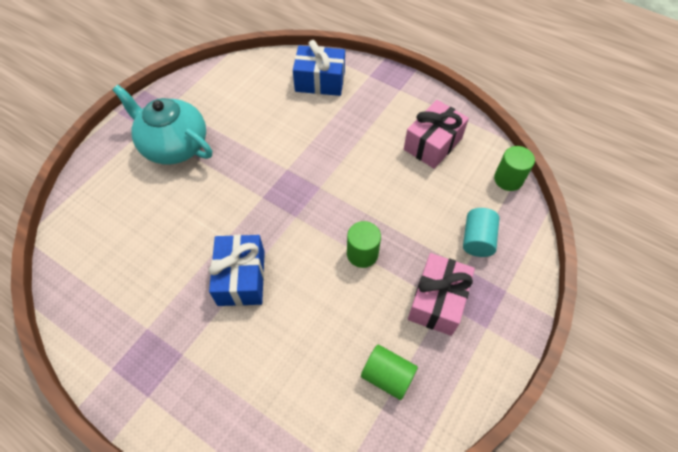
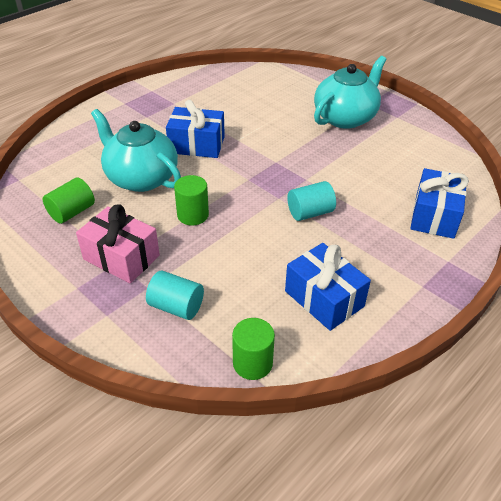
camera: 100 degrees right, 15 degrees down
(313, 321) = (141, 178): none -> turquoise teapot
(335, 161) = (310, 212): none -> turquoise cylinder
(433, 144) = (324, 299): pink gift -> blue gift

